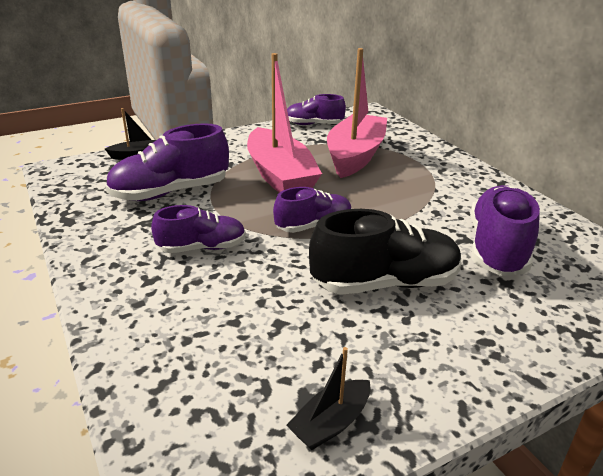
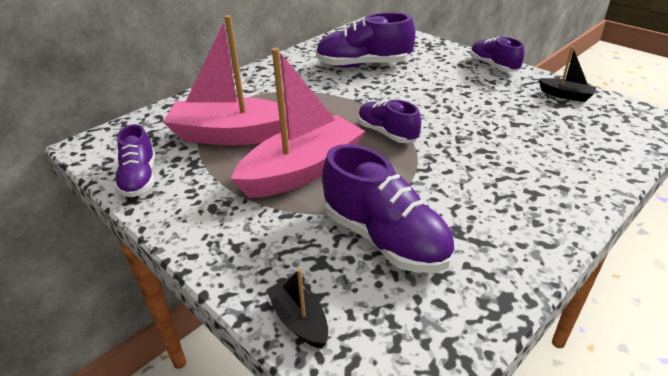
camera: 105 degrees left, 5 degrees up
(202, 248) = (467, 180): purple shoe -> purple shoe (493, 66)
(385, 283) = (437, 95): black shoe -> none

